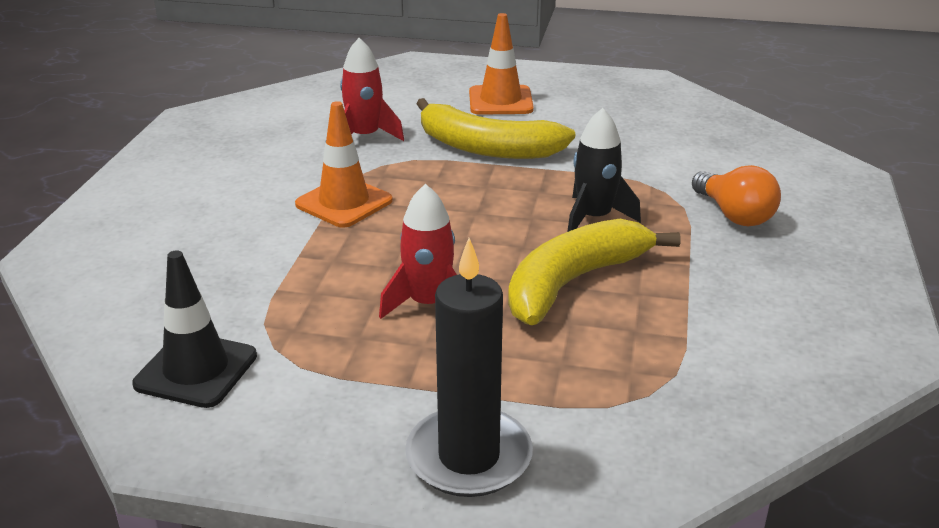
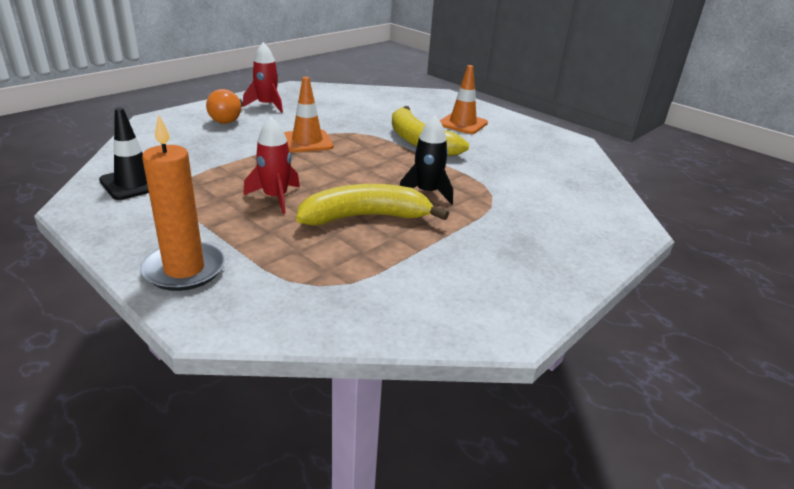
camera: 30 degrees right, 0 degrees up
(365, 137) = (363, 118): red rocket -> red rocket (267, 105)
(469, 457) = (184, 269): black candle -> orange candle
(734, 215) = (518, 221): orange light bulb -> orange light bulb (228, 119)

